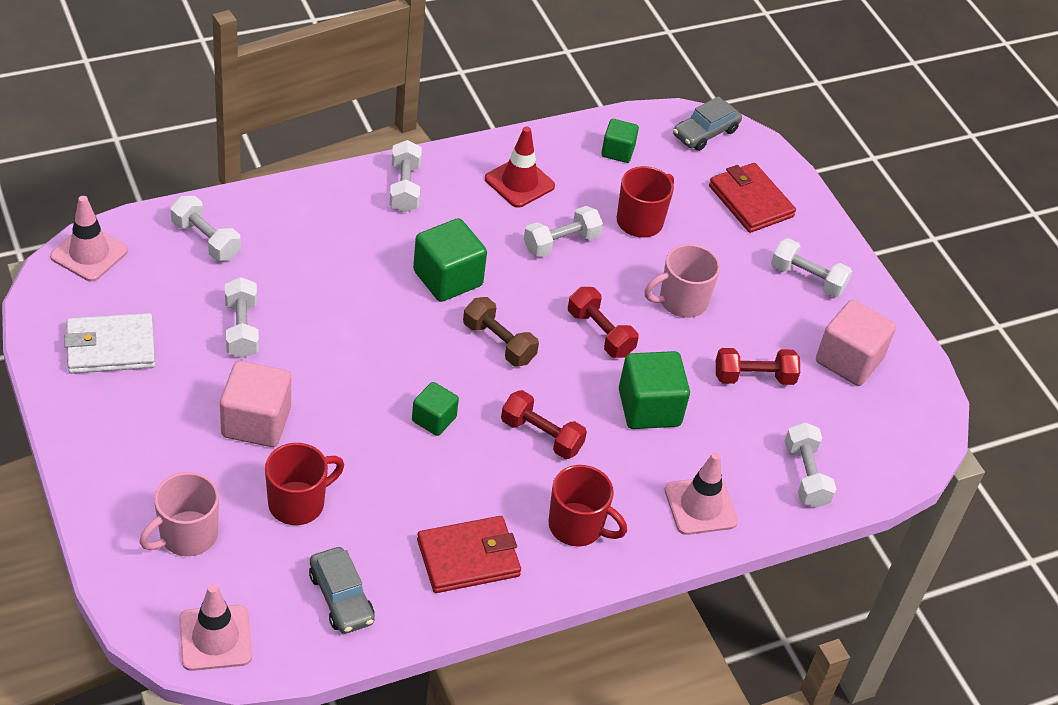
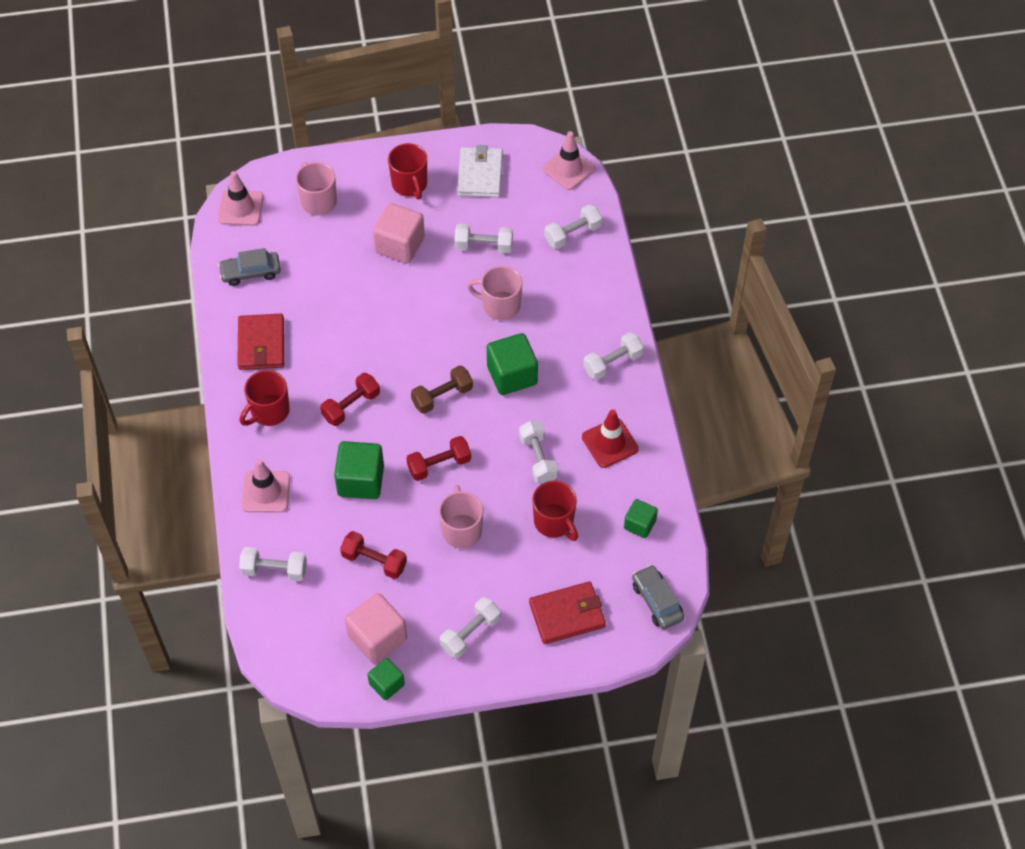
camera: 110 degrees right, 10 degrees up
(298, 503) = (328, 259): red mug -> red mug (410, 185)
(341, 301) = (500, 306): none -> pink mug
(404, 188) = (612, 363): white dumbbell -> white dumbbell turned 45 degrees counterclockwise
(434, 419) = (380, 344): green cube -> green cube (387, 684)
(754, 377) = (374, 561): red dumbbell -> red dumbbell turned 75 degrees counterclockwise

